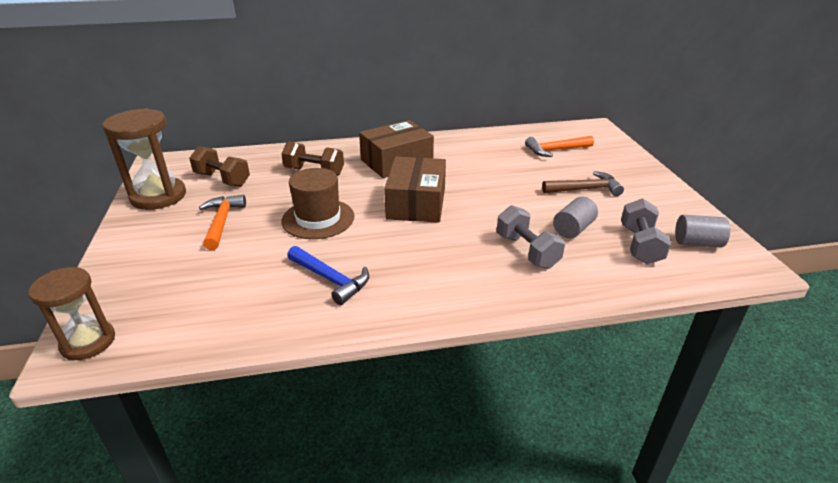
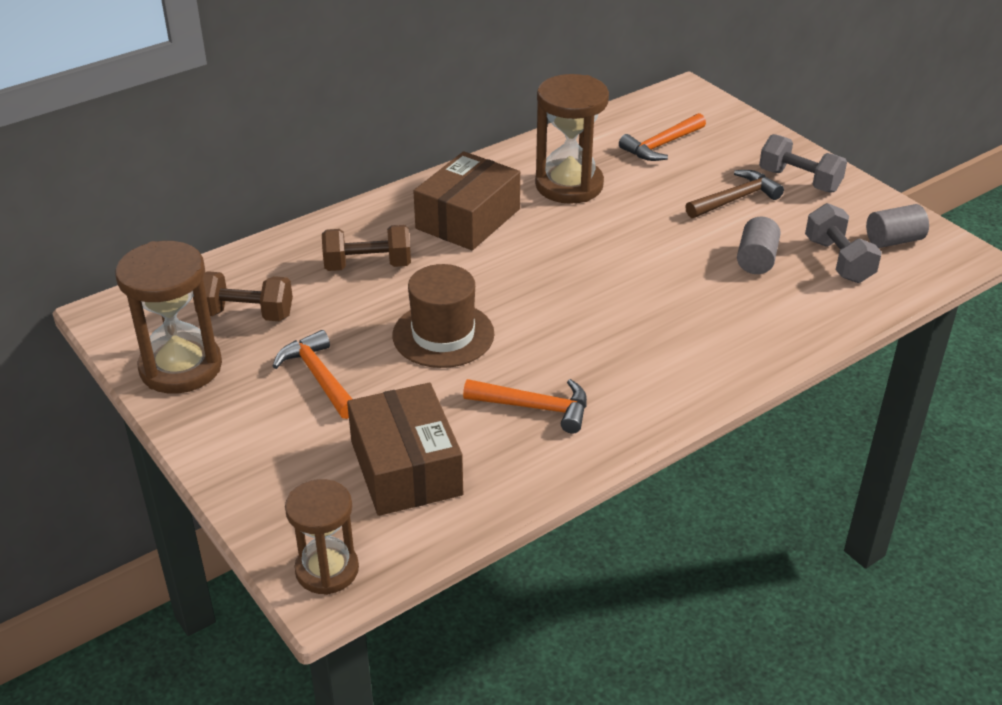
camera: 25 degrees left, 5 degrees up
(331, 279) = (535, 407): blue hammer -> orange hammer
(416, 203) = (548, 276): brown box -> brown box (406, 468)
(476, 158) = (569, 185): none -> brown hourglass
(527, 251) = (725, 304): grey dumbbell -> grey dumbbell (799, 180)

